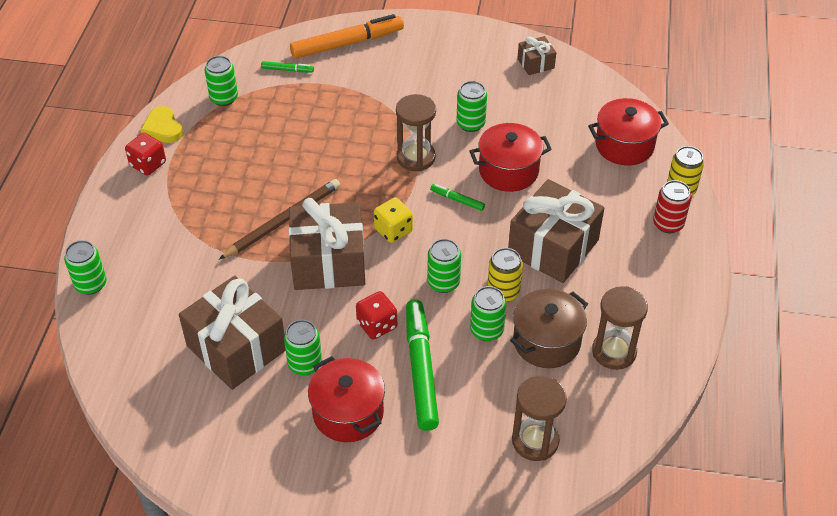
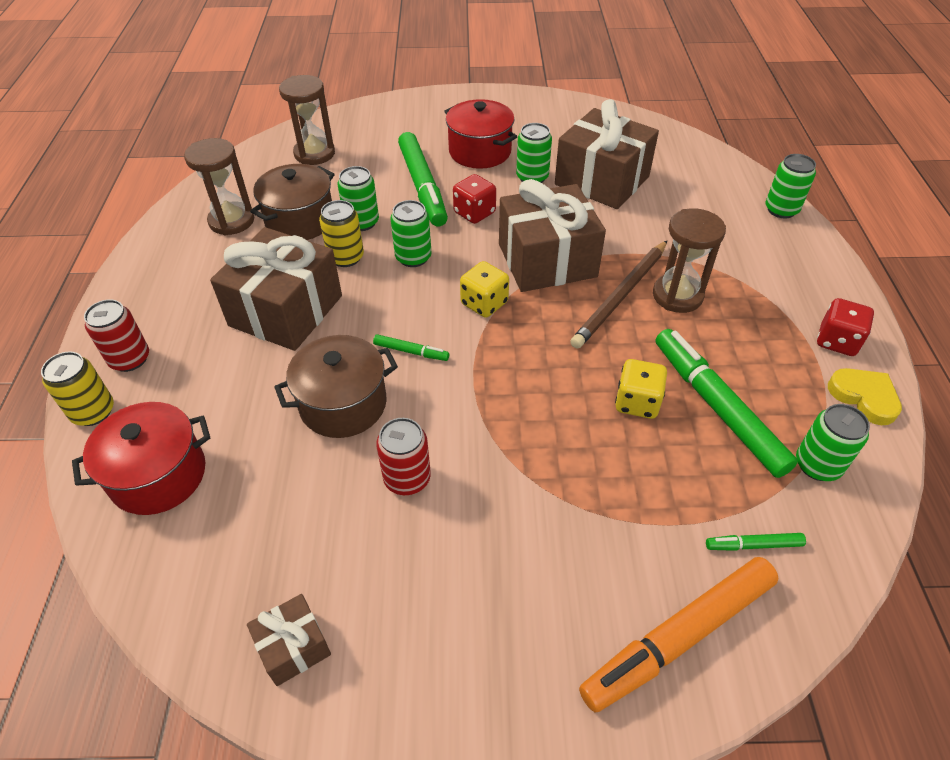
camera: 170 degrees right, 0 degrees up
(261, 135) = (717, 407): none -> green marker
(311, 145) = (637, 402): none -> yellow dice
(416, 158) = (480, 405): brown hourglass -> brown hourglass (677, 296)
(470, 124) = (407, 478): green can -> red can
(508, 171) = (343, 404): red pot -> brown pot

